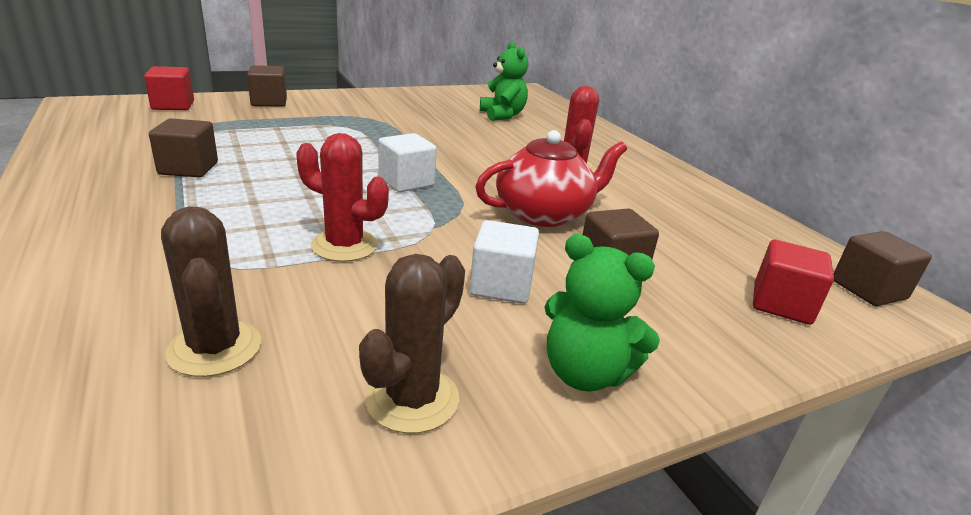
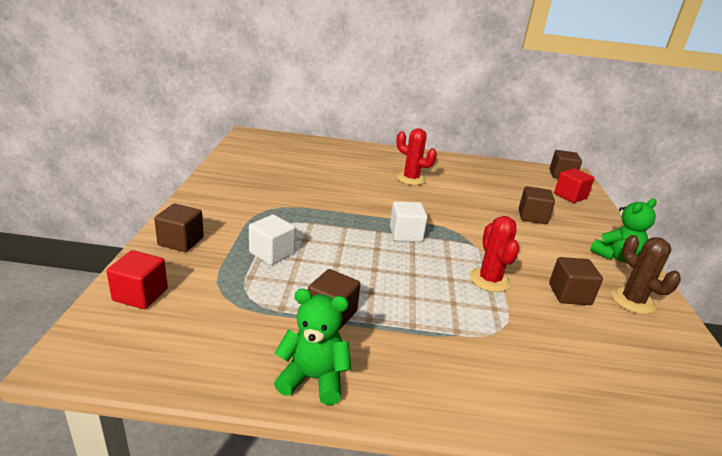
camera: 60 degrees left, 0 degrees up
(215, 348) = (591, 345): brown cactus -> none
(344, 245) = (489, 280): red cactus -> red cactus turned 60 degrees counterclockwise
(367, 319) = (569, 294): none -> brown cube
(501, 285) = (544, 249): white cube -> white cube (271, 253)
(502, 115) = (302, 163): green teddy bear -> green teddy bear (313, 379)
(544, 214) = (469, 210): red teapot -> none

